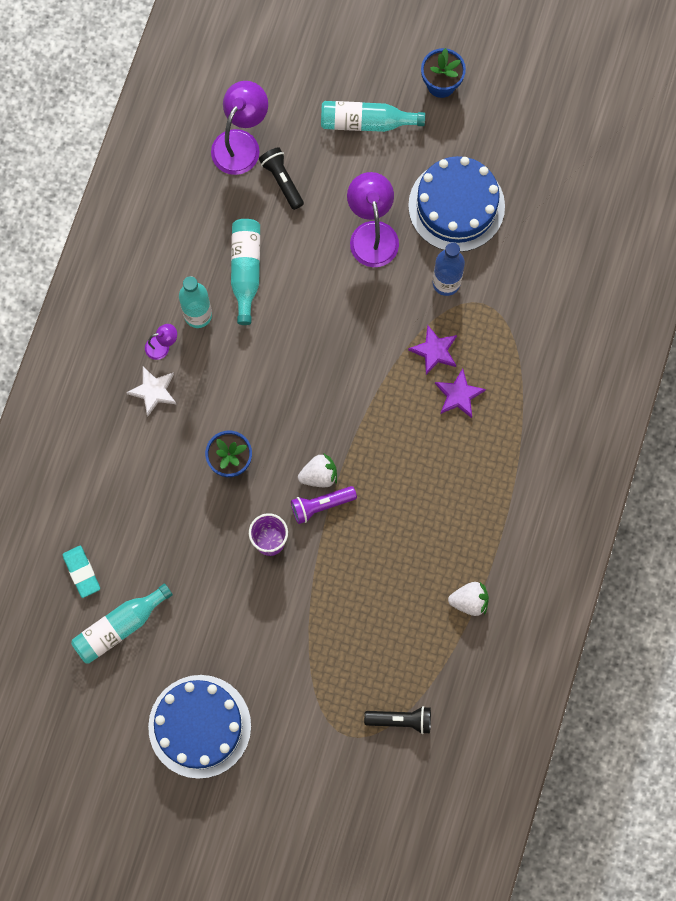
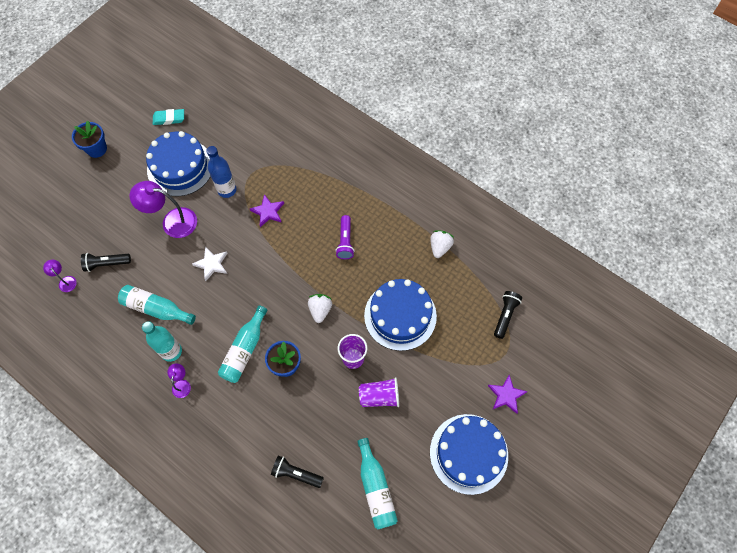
camera: 70 degrees left, 10 degrees down
(81, 572) = (324, 503): turquoise eraser -> turquoise eraser (169, 118)
(104, 526) = (296, 473): none -> black flashlight
(153, 391) = (211, 402): white star -> white star (211, 264)
(232, 592) = (379, 396): none -> purple cup
(241, 143) = (65, 281): purple lamp -> purple lamp, size x0.49
(321, 505) = (341, 316): purple flashlight -> purple flashlight (345, 241)
(349, 581) = (400, 316): none -> blue cake
(366, 122) = (96, 199): turquoise bottle -> turquoise bottle (244, 350)
(458, 395) = (303, 208): purple star -> purple star (506, 395)

